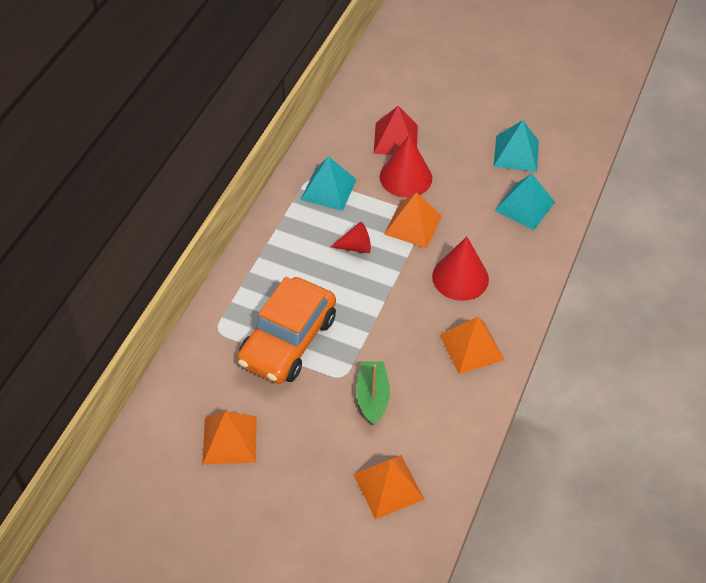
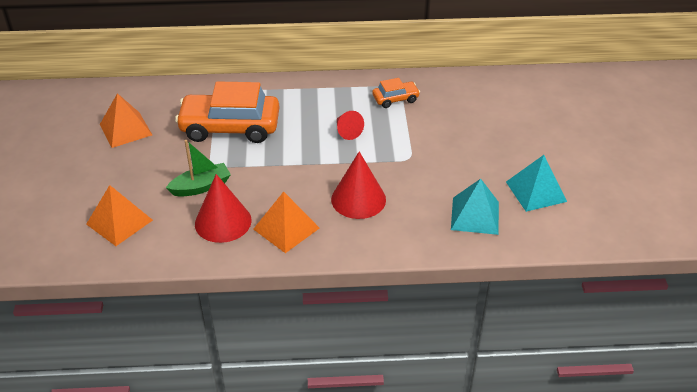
camera: 65 degrees right, 10 degrees down
(328, 189) = (395, 99): turquoise pyramid -> orange car
(395, 139) = (483, 116): red pyramid -> none
(405, 177) = (445, 134): red cone -> red cone (223, 222)
(413, 225) = (395, 155): orange pyramid -> none

